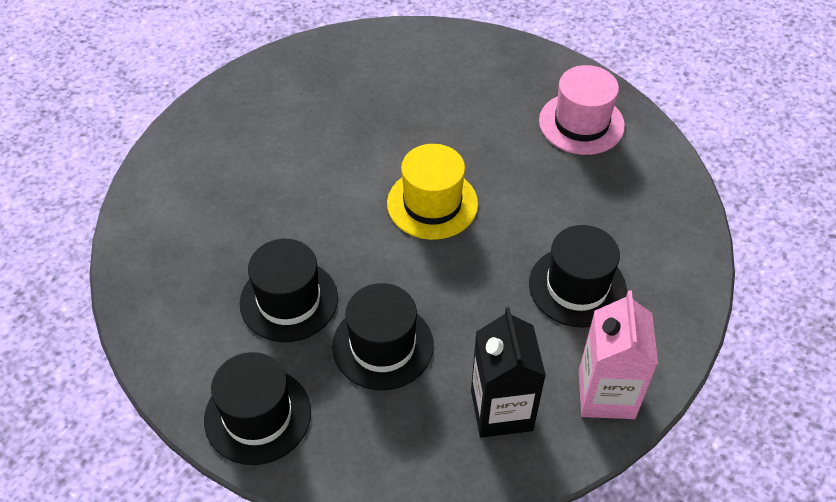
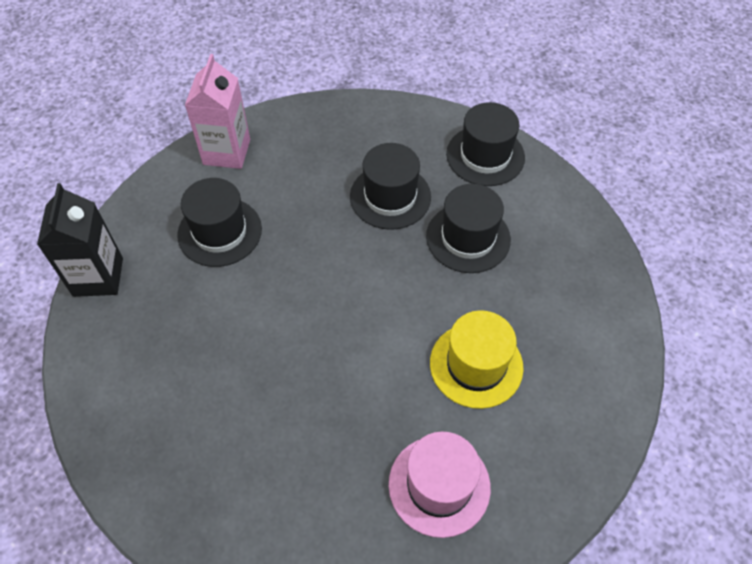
camera: 175 degrees left, 5 degrees up
(432, 203) = (332, 322): yellow hat -> yellow hat (476, 365)
(501, 410) = (306, 147): black carton -> black carton (98, 277)
(581, 123) = (149, 412): pink hat -> pink hat (439, 485)

